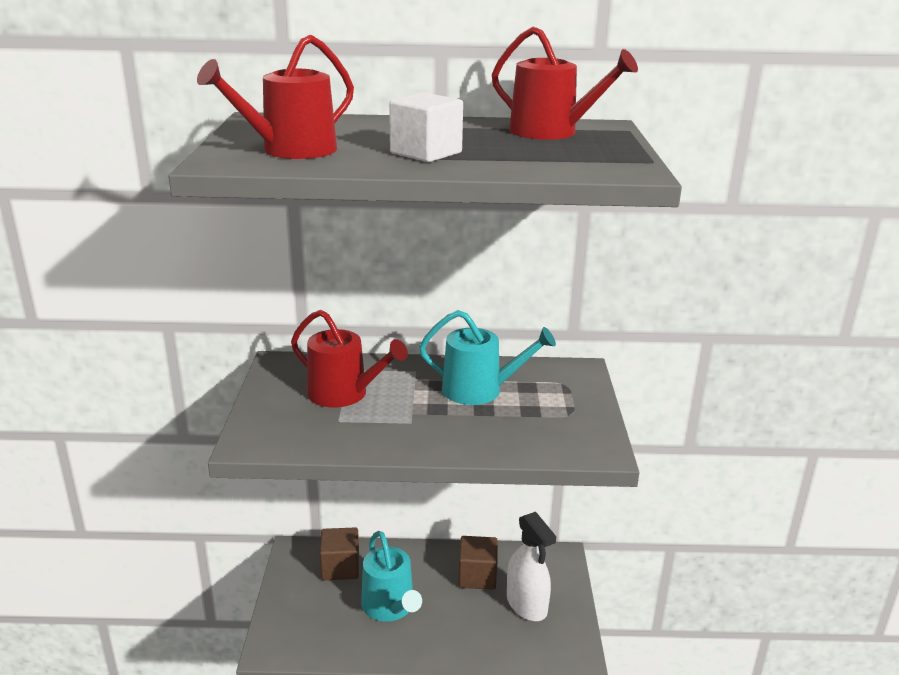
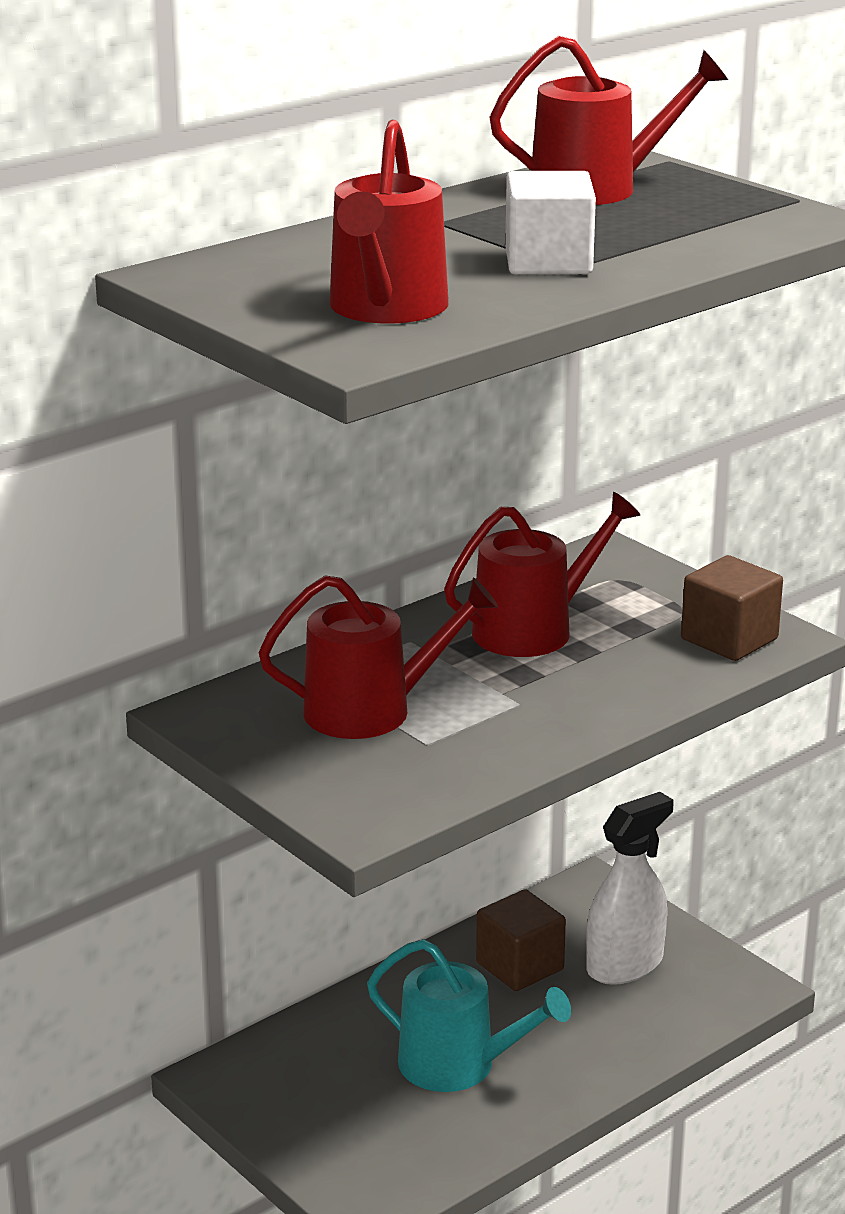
camera: 40 degrees left, 0 degrees up
(340, 567) = (318, 1059): brown cube -> brown cube (729, 639)
(479, 390) = (533, 630): turquoise watering can -> red watering can
(526, 605) = (625, 964): white spray bottle -> white spray bottle turned 60 degrees counterclockwise

